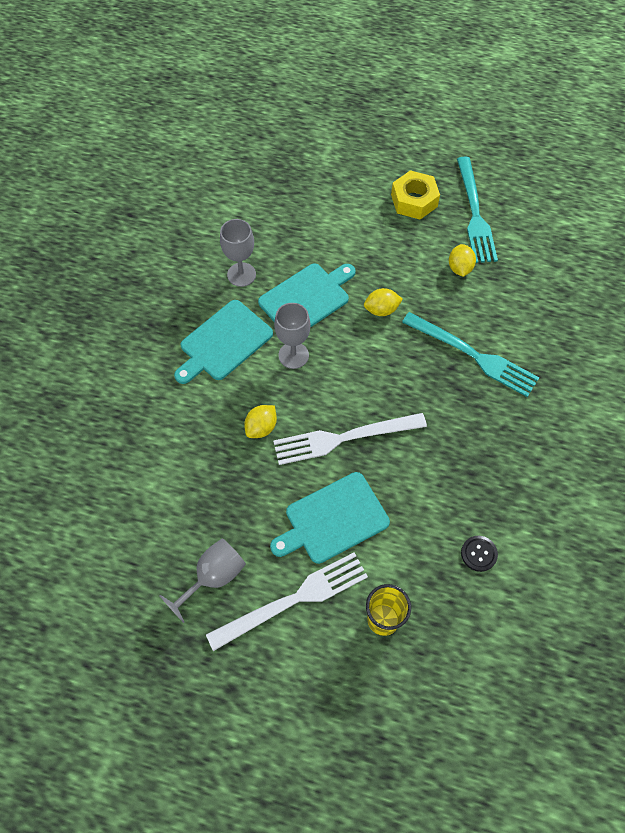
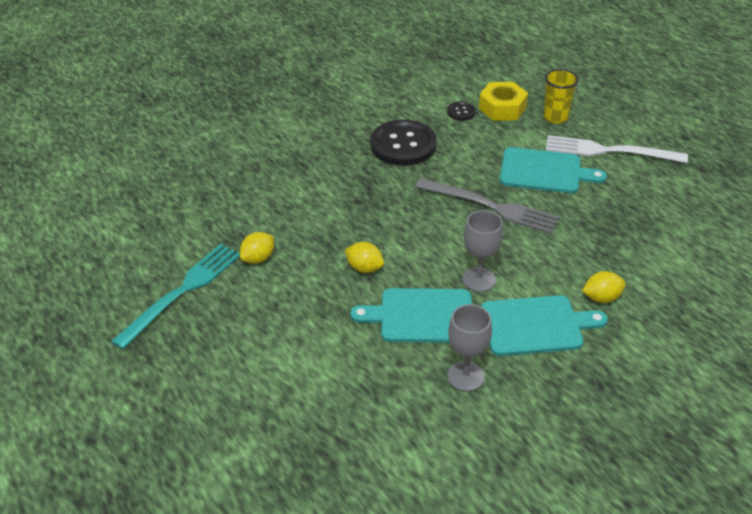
camera: 140 degrees left, 20 degrees down
(213, 577) = (661, 187): grey goblet -> none
(261, 427) = (553, 247): yellow lemon -> yellow lemon (601, 298)
(344, 438) = (491, 206): white fork -> grey fork
(414, 201) = (218, 339): yellow nut -> yellow nut (502, 108)
(473, 355) = (331, 198): turquoise fork -> none
(483, 462) = (403, 145): none -> black button

